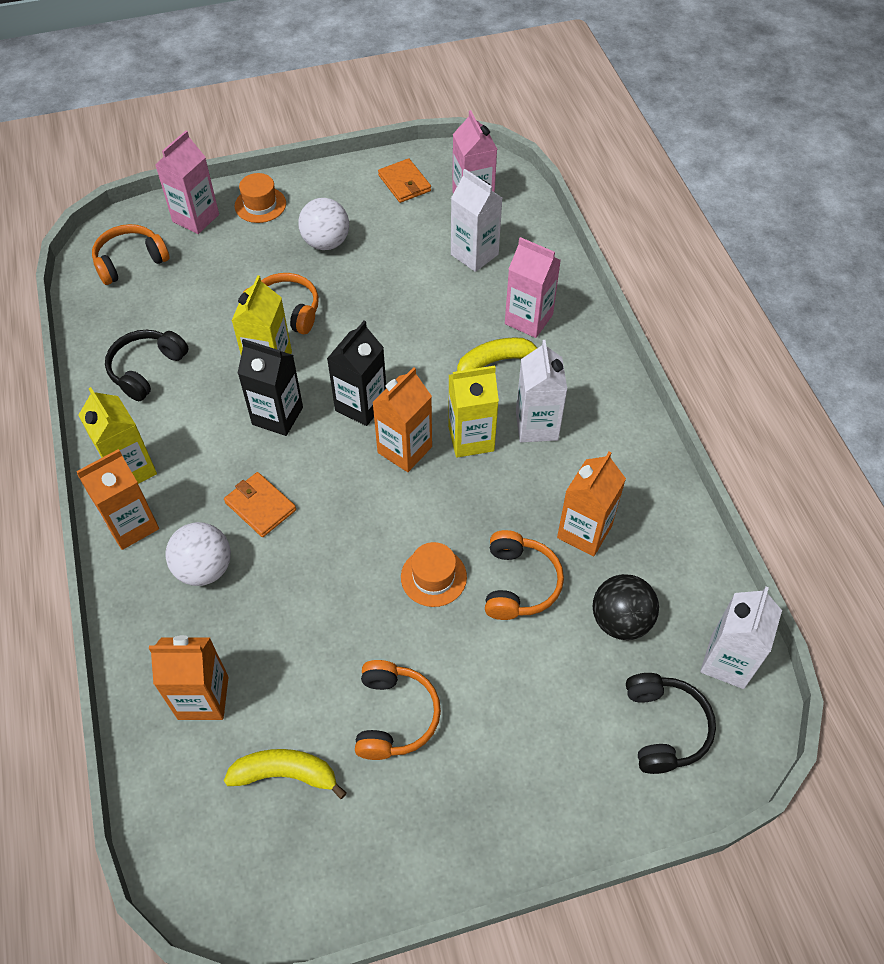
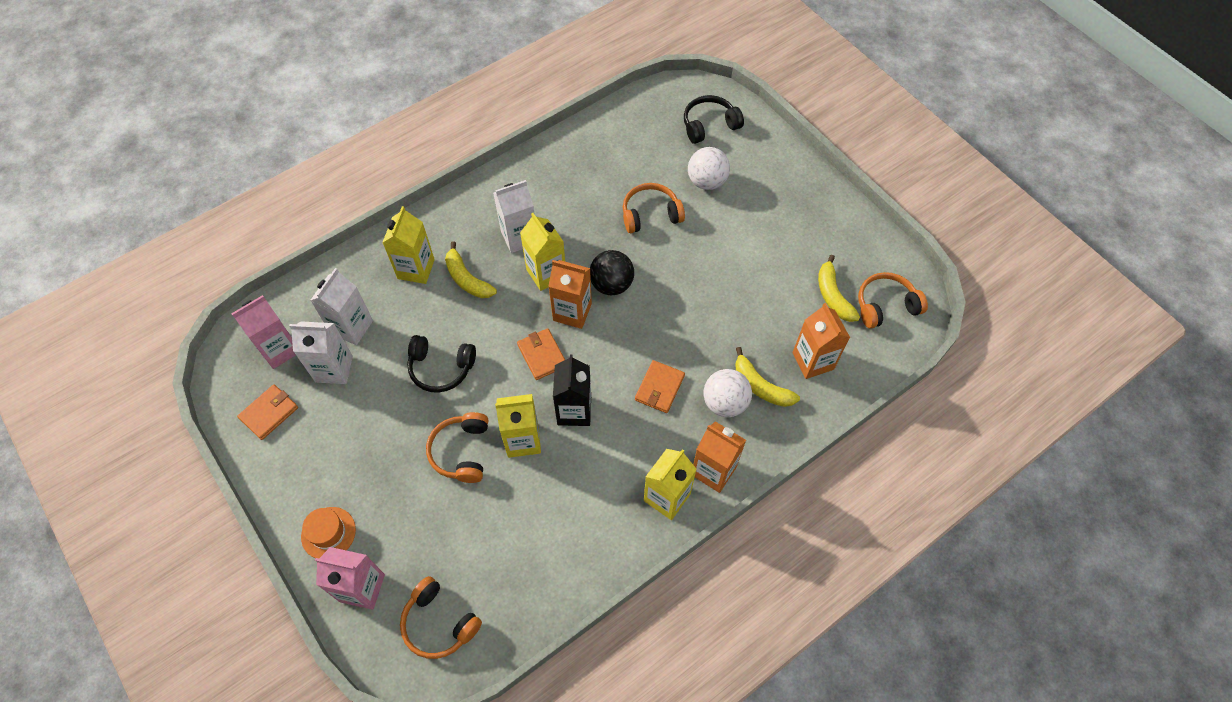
camera: 110 degrees left, 5 degrees up
(146, 369) = (564, 537): black headphones -> black headphones (441, 368)
(203, 618) = (761, 386): none -> yellow banana
(326, 242) = (367, 451): white ball -> white ball (706, 181)
(361, 405) = (542, 355): black carton -> orange wallet
(394, 716) = (769, 252): orange headphones -> orange headphones (885, 305)
(433, 577) = (667, 262): orange hat -> none
(528, 319) = (416, 269): pink carton -> yellow carton
(584, 532) = (597, 190): orange carton -> none
(620, 620) = (652, 158): black ball -> black ball (611, 284)
(727, 661) = (655, 105): white carton -> white carton (334, 369)

